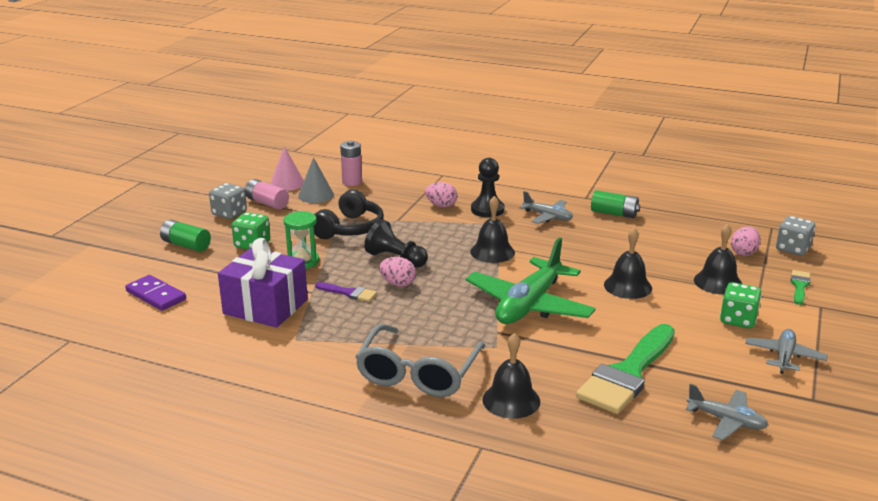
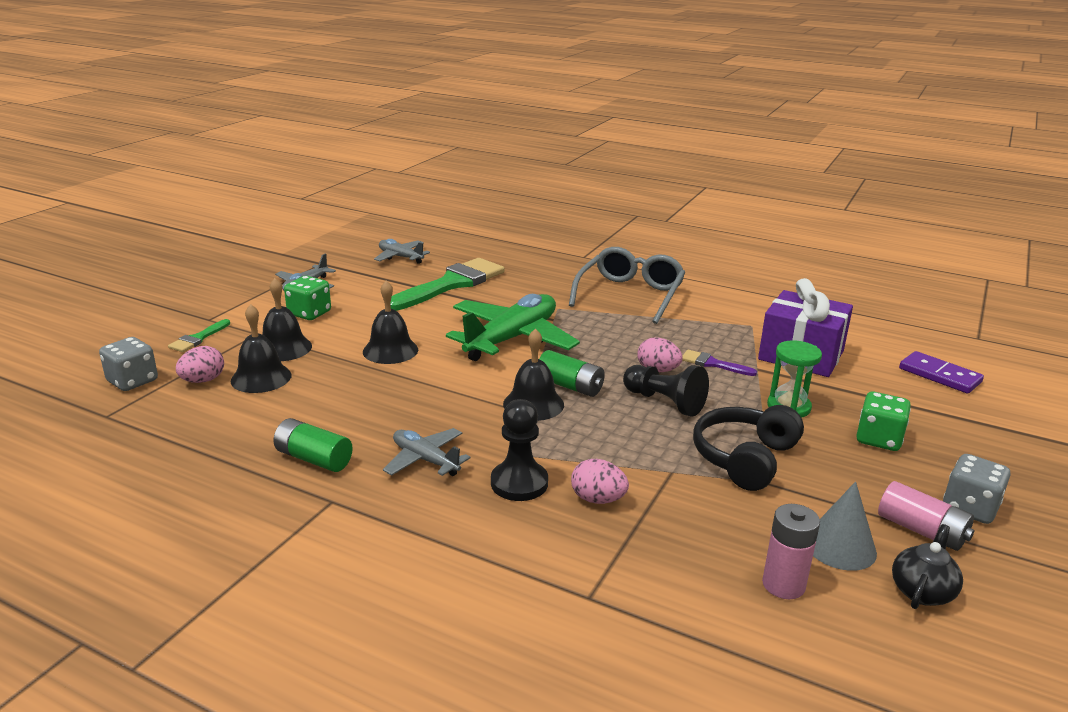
camera: 175 degrees left, 0 degrees up
(186, 245) = (978, 445): green battery -> green battery (570, 386)
(287, 183) = (922, 591): pink cone -> black teapot
(511, 400) = (555, 276): black bell -> black bell (261, 378)

